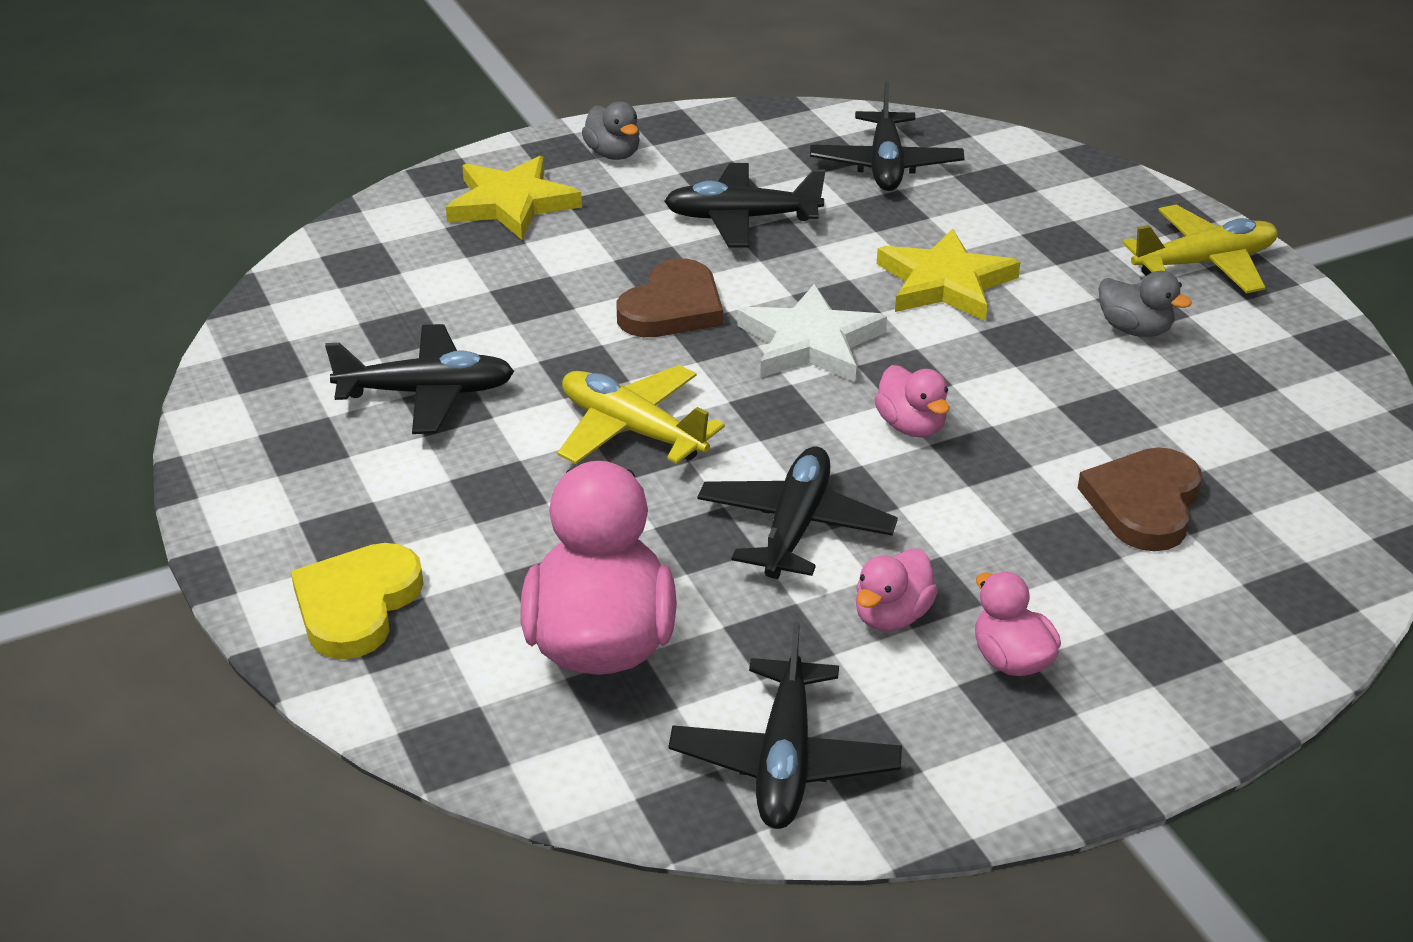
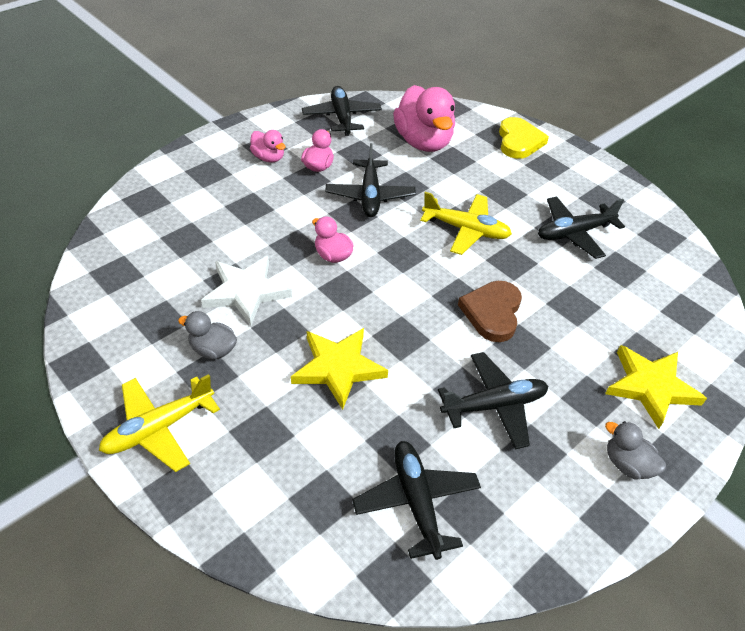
camera: 160 degrees right, 10 degrees up
(810, 342) = (403, 301): white star -> white star (246, 292)
(1144, 503) = (213, 232): brown heart -> none

